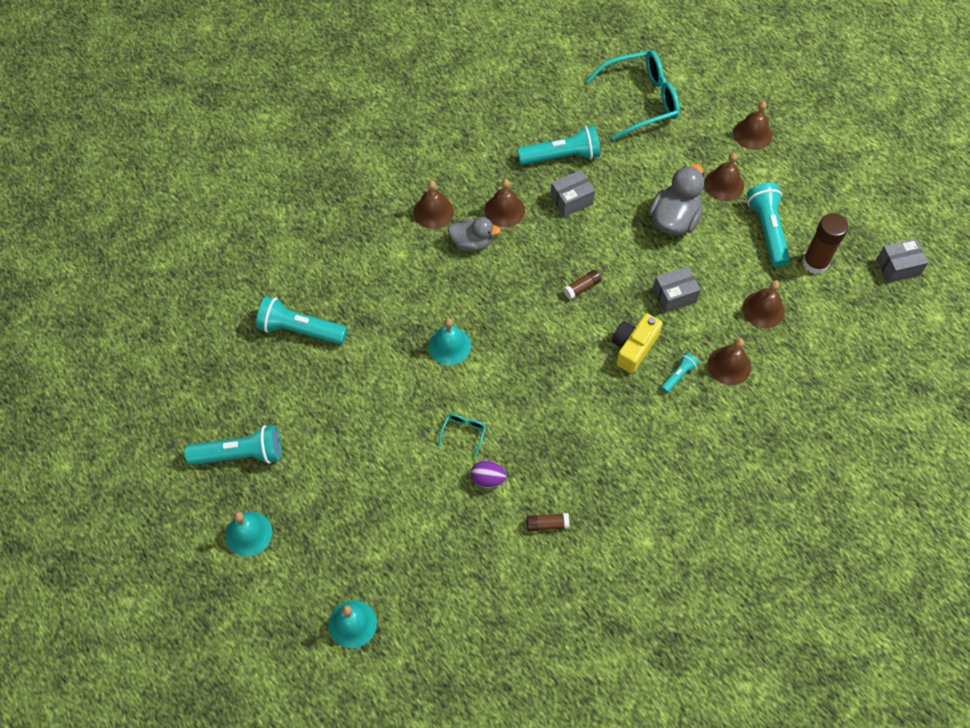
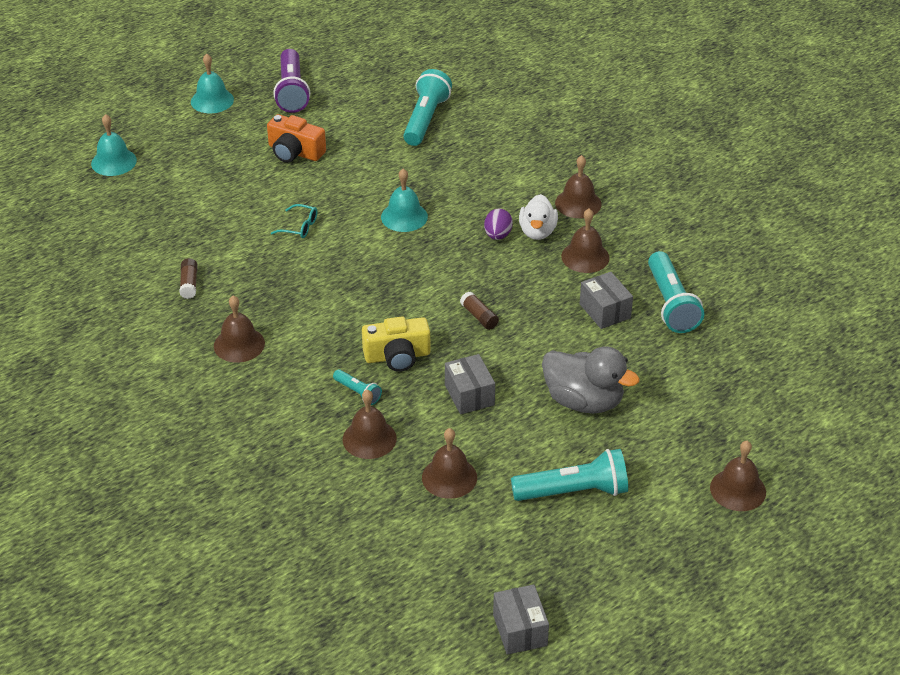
camera: 90 degrees right, 20 degrees down
(240, 454) = (292, 91): turquoise flashlight -> purple flashlight
(346, 445) = (295, 152): none -> orange camera
(472, 243) = (537, 232): grey duck -> white duck
(488, 479) = (245, 244): purple egg -> purple egg (497, 235)
(633, 347) = (397, 356): yellow camera -> yellow camera turned 135 degrees clockwise
(640, 100) = (776, 379): turquoise glasses -> none
(724, 184) = (645, 453): brown bell -> brown bell (239, 344)
(815, 263) = (523, 537): brown glue stick -> none

